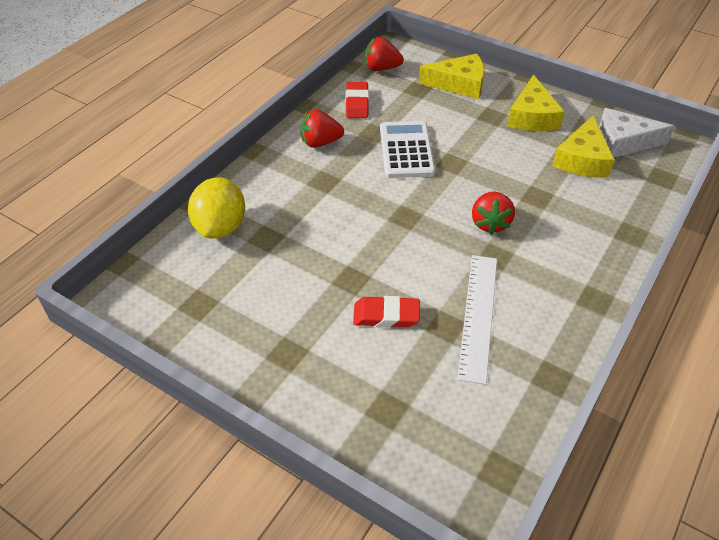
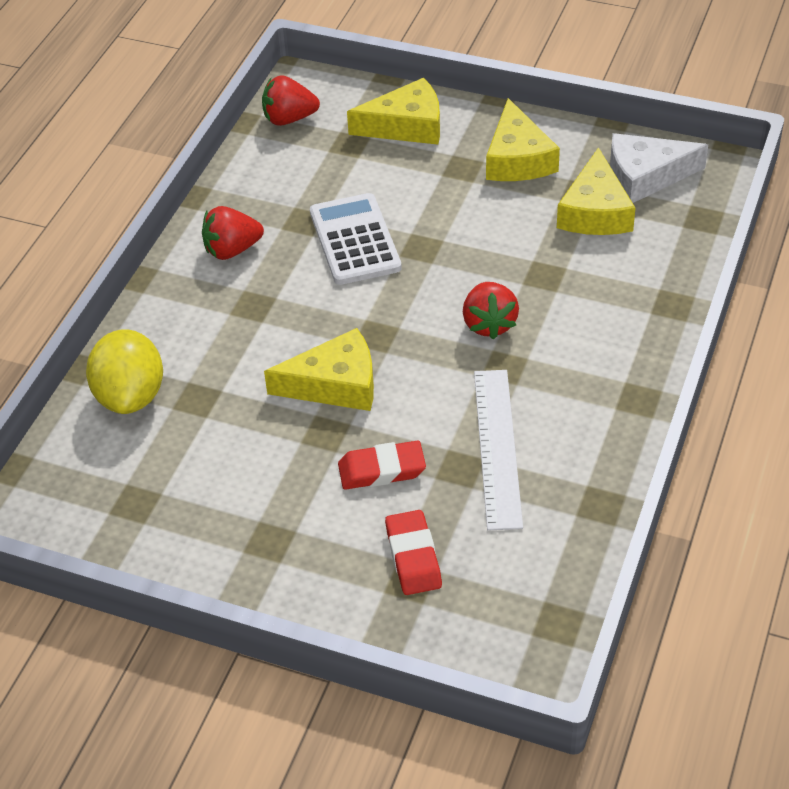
camera: 10 degrees left, 0 degrees up
(357, 103) = (268, 181): red eraser -> red eraser (413, 556)
(367, 246) = (335, 384): none -> yellow cheese

